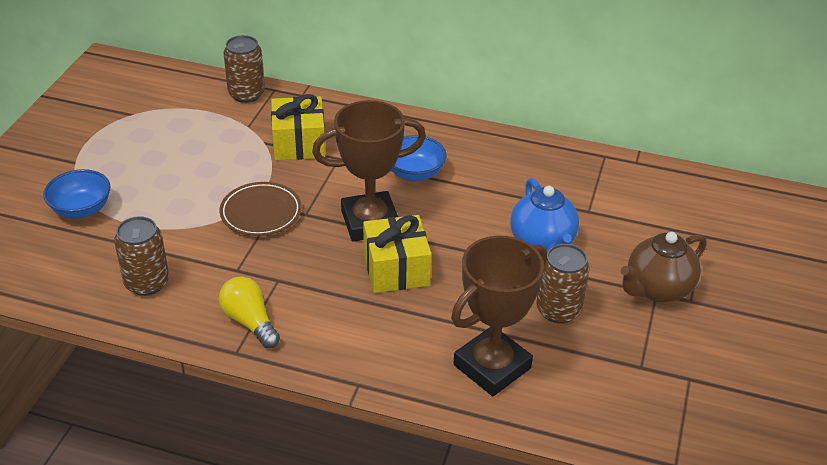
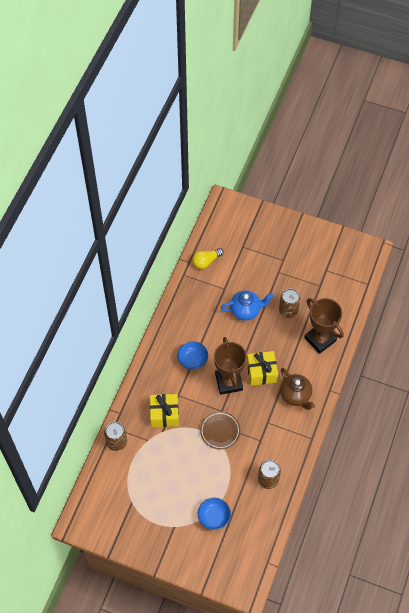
camera: 85 degrees left, 20 degrees up
(250, 322) = (294, 433): yellow light bulb -> yellow light bulb (206, 261)
(657, 289) = (276, 271): brown teapot -> brown teapot (295, 396)

